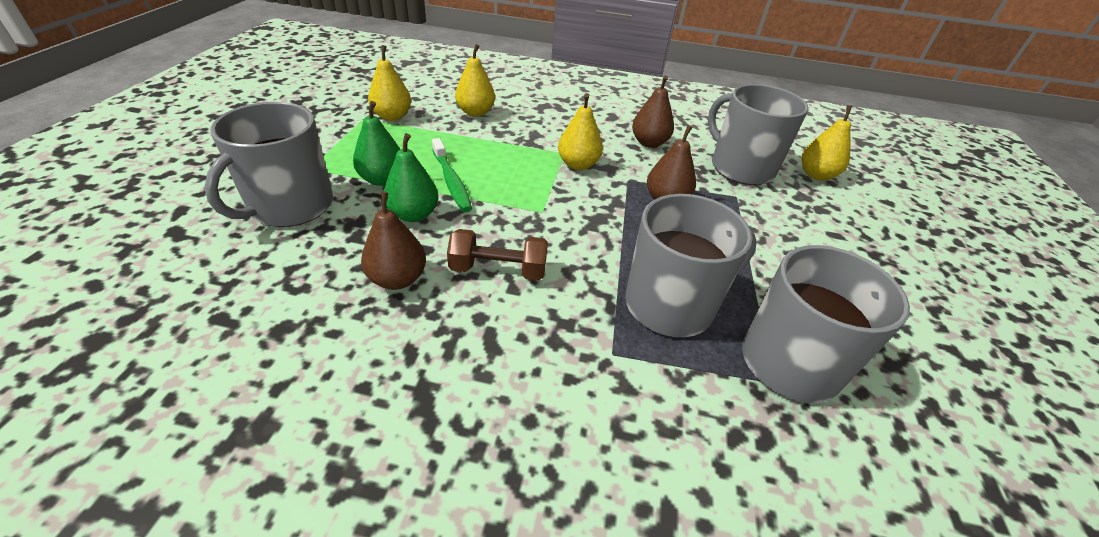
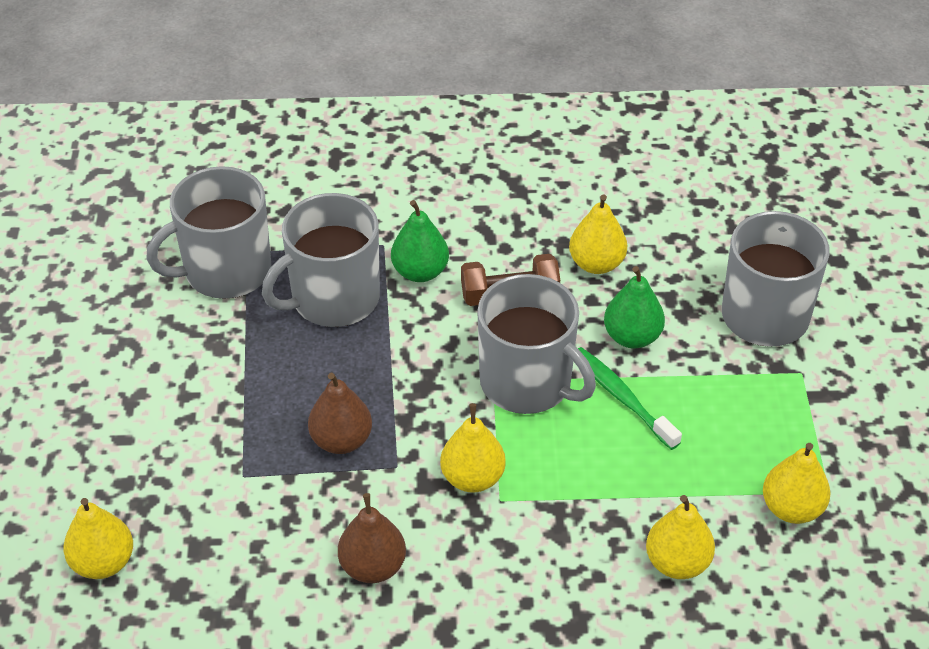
camera: 170 degrees right, 5 degrees up
(382, 179) = (704, 377): green pear -> green pear (420, 272)
(398, 279) = (596, 264): brown pear -> yellow pear
(740, 168) = (225, 544): grey mug -> grey mug (527, 382)

